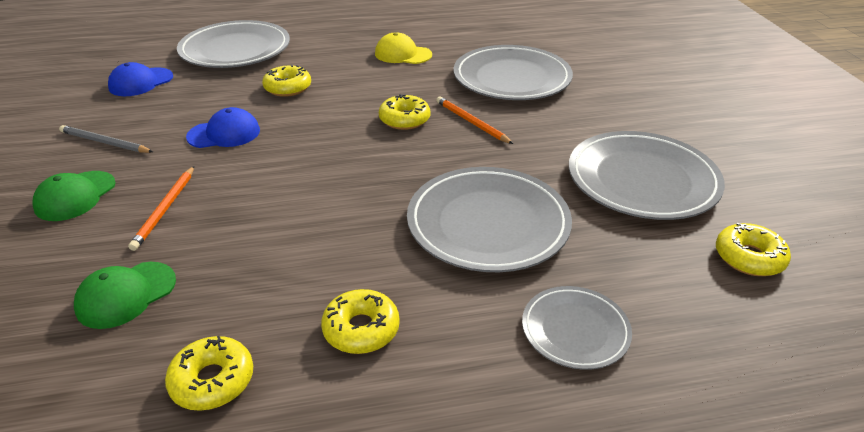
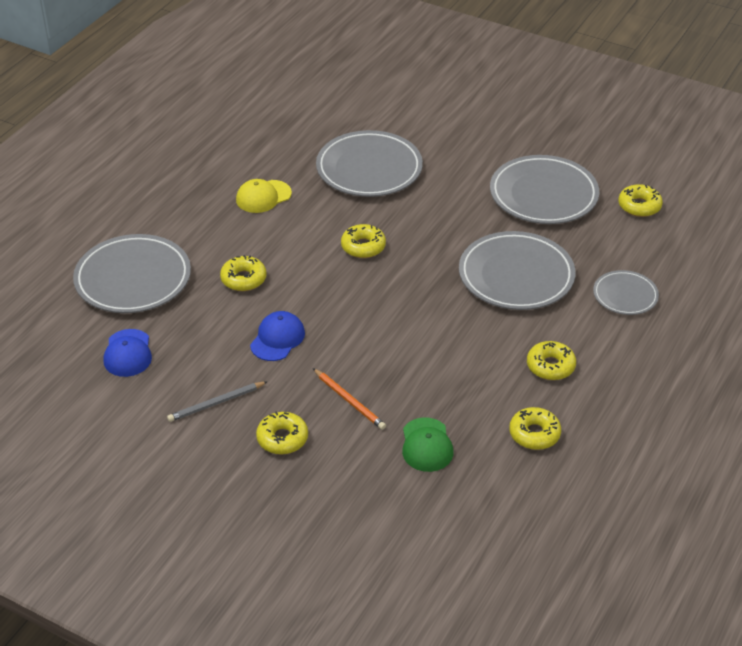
camera: 50 degrees left, 5 degrees up
(75, 196) = (282, 438): green cap -> yellow donut
(471, 122) = (403, 220): orange pencil -> none

